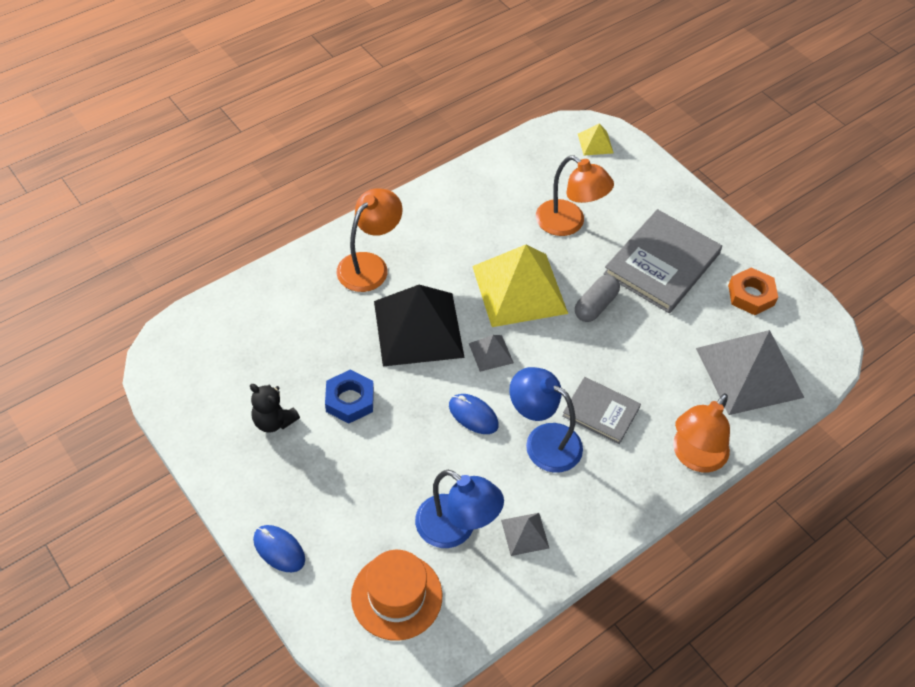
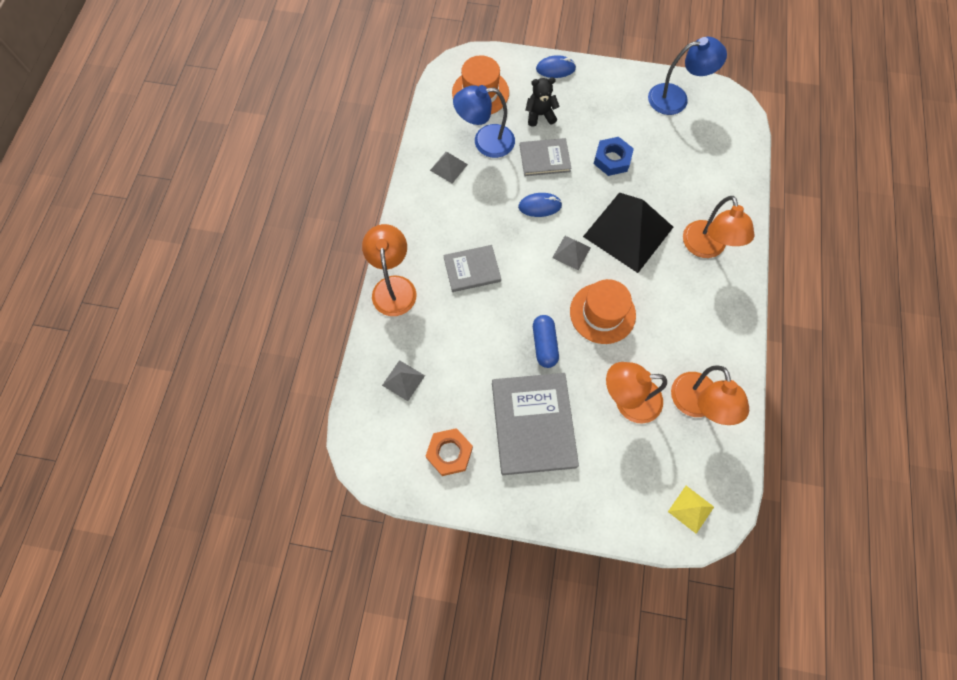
camera: 140 degrees right, 15 degrees up
(274, 421) = (634, 118): black teddy bear -> black teddy bear (540, 115)
(414, 457) = (544, 158): none -> grey book
(518, 185) = (696, 405): none -> orange lamp
(519, 289) = (602, 313): yellow pyramid -> orange hat
(543, 441) = (487, 223): blue lamp -> blue lamp (676, 98)
(595, 305) = (544, 344): grey capsule -> blue capsule
(749, 372) = (403, 380): grey pyramid -> grey pyramid, size x0.44

